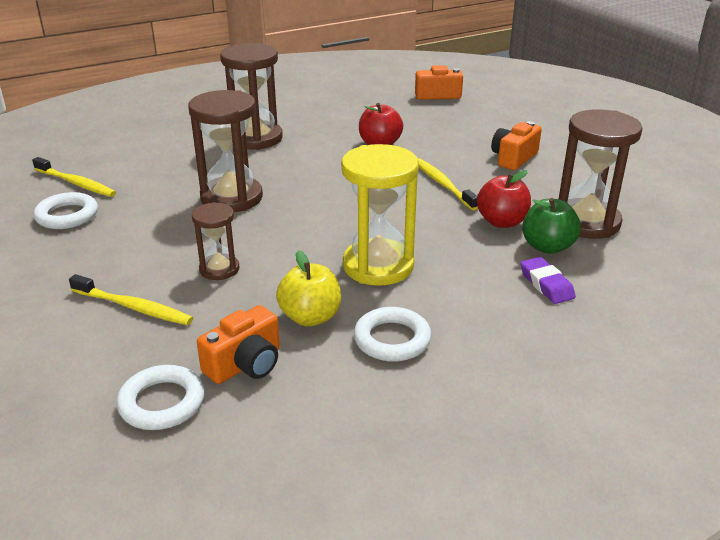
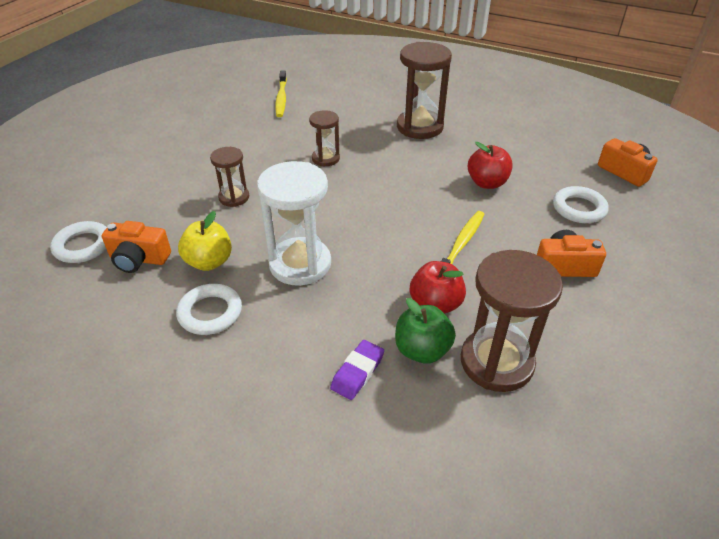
camera: 55 degrees right, 10 degrees up
(67, 216) = (242, 115): white ring -> white ring (579, 208)
(133, 307) = (167, 188): yellow toothbrush -> none
(231, 198) = (325, 158): brown hourglass -> brown hourglass, size x0.56
(378, 266) = (300, 264): yellow hourglass -> white hourglass

